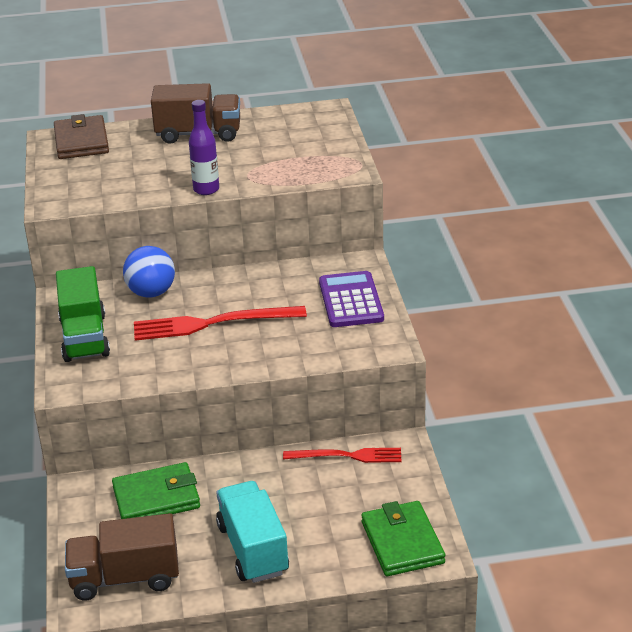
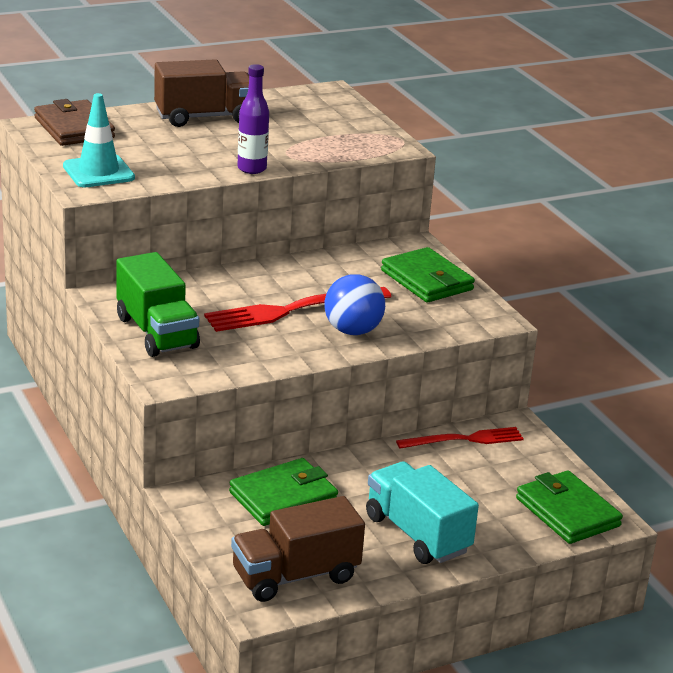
camera: 20 degrees left, 5 degrees down
(74, 187) = (98, 172): none -> turquoise traffic cone
(151, 293) = (204, 285): blue ball -> blue ball (352, 331)
(351, 300) = (427, 280): purple calculator -> green wallet

